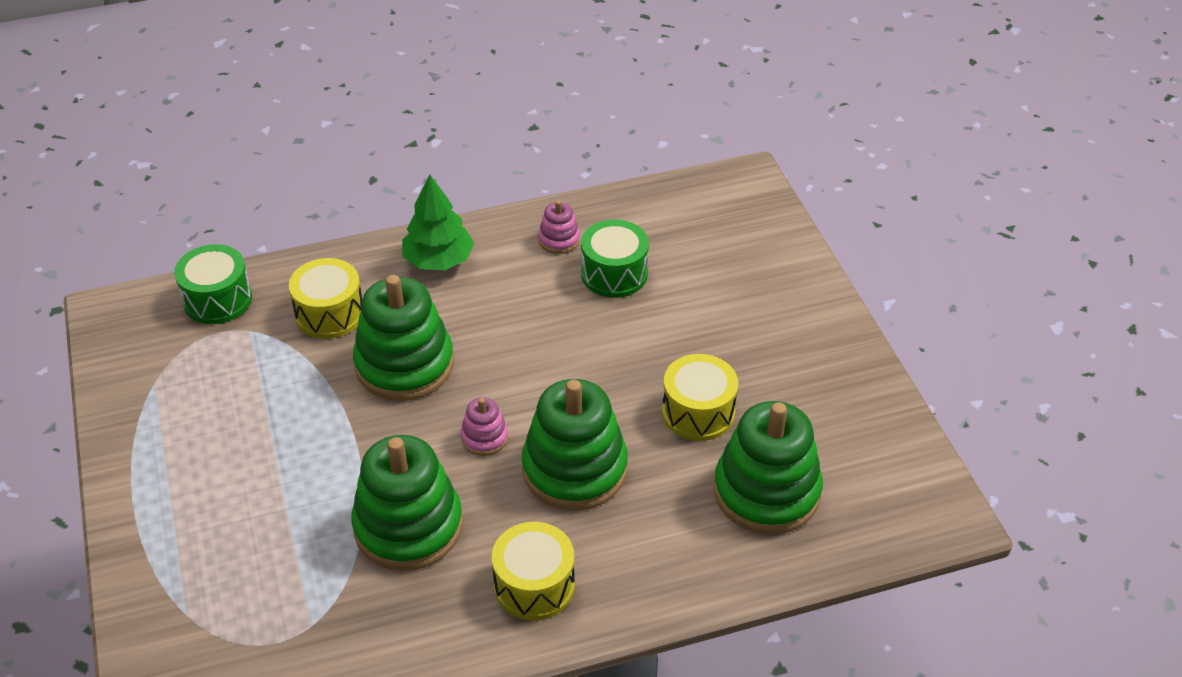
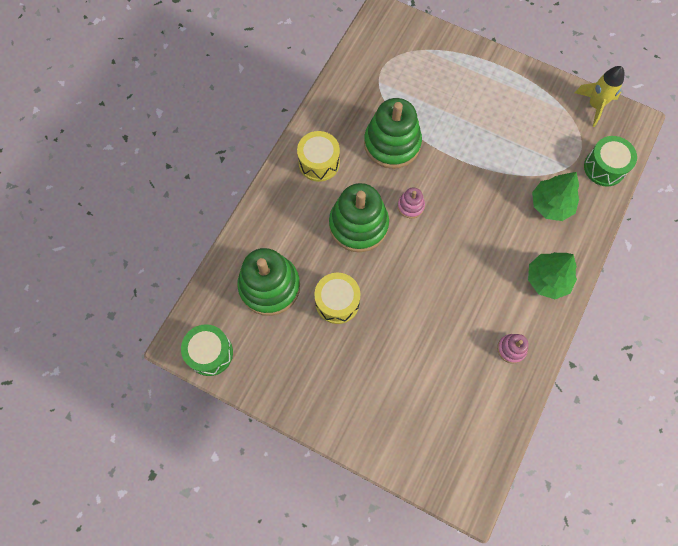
camera: 135 degrees right, 25 degrees up
(116, 361) = (595, 105): none -> yellow rocket
(329, 313) = (551, 205): yellow drum -> green tree
(404, 364) = (486, 210): green stacking toy -> none
(614, 274) = (460, 352): green drum -> green drum (210, 353)

